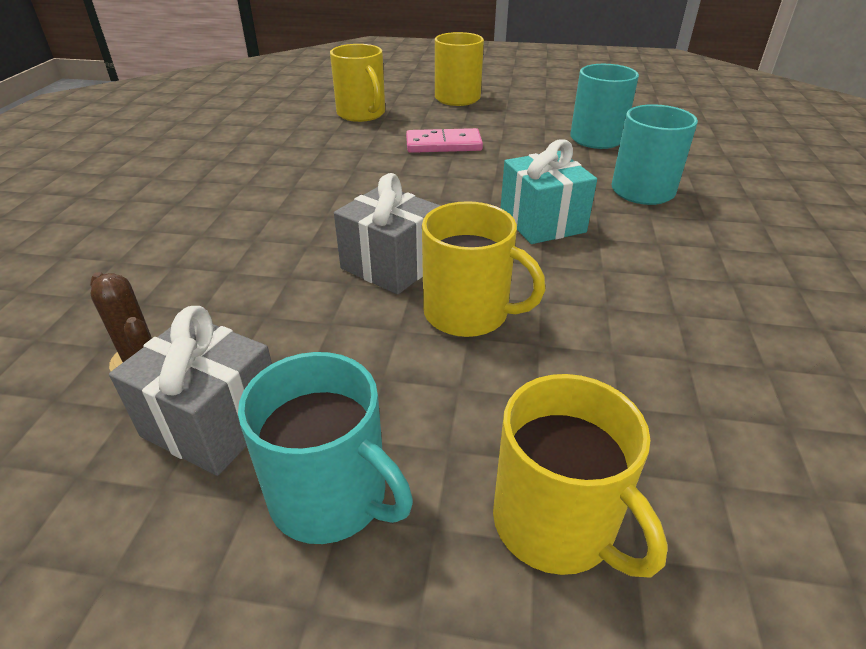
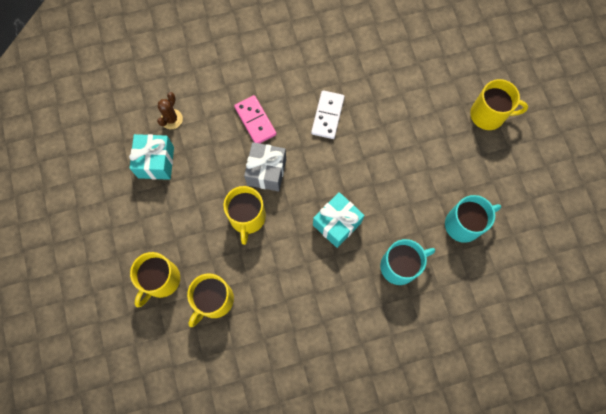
camera: 65 degrees right, 35 degrees up
(213, 422) = (156, 162): grey gift -> turquoise gift
(331, 496) = (144, 213): turquoise mug -> none
(348, 186) = (327, 115): none -> white domino
(361, 114) = (425, 70): yellow mug -> yellow mug (214, 300)
(443, 145) = (404, 139): pink domino -> pink domino (255, 121)

